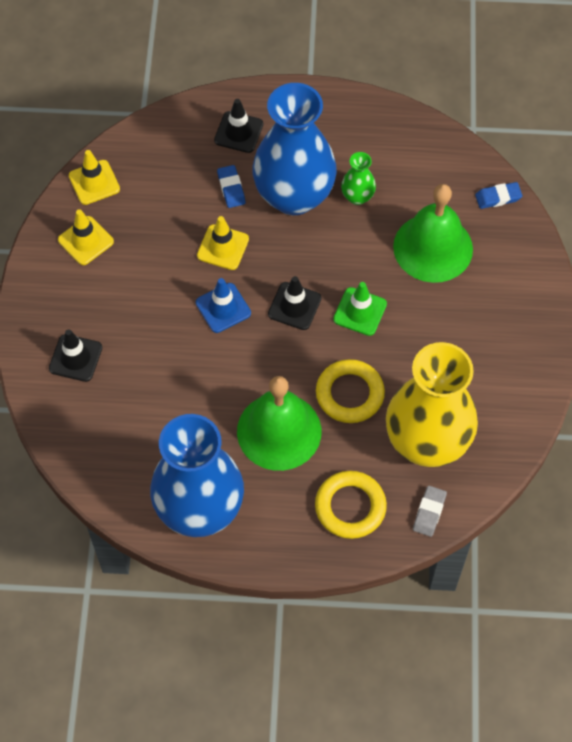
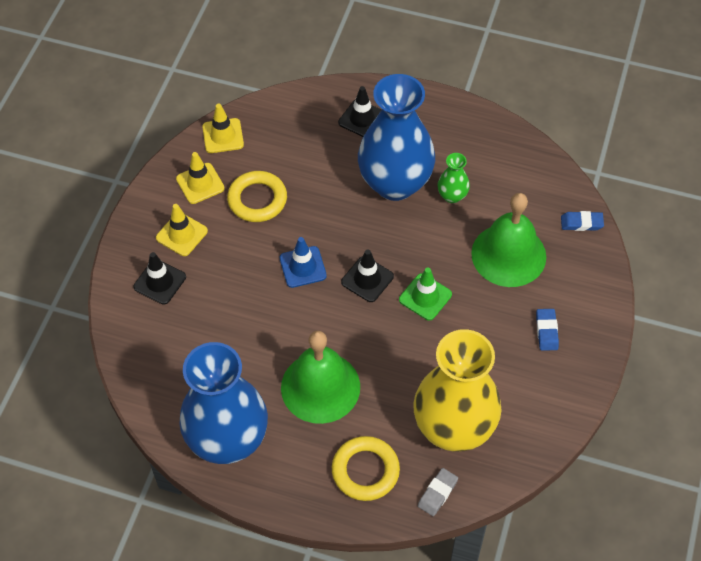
camera: 15 degrees right, 5 degrees down
(223, 247) = (318, 214): yellow traffic cone -> yellow traffic cone (182, 234)
(231, 188) = (341, 165): blue eraser -> blue eraser (546, 331)
(349, 394) = (394, 368): yellow ring -> yellow ring (257, 200)

